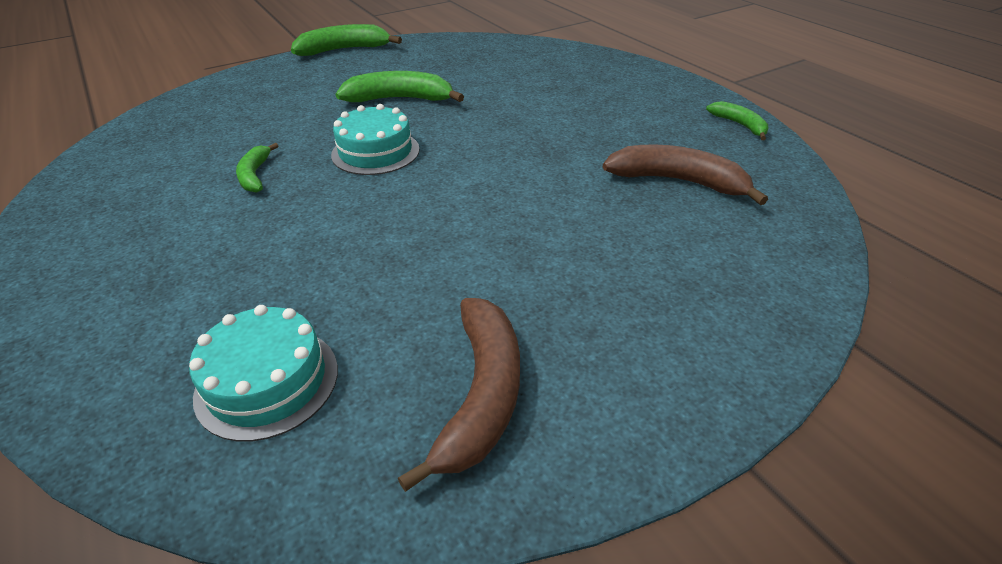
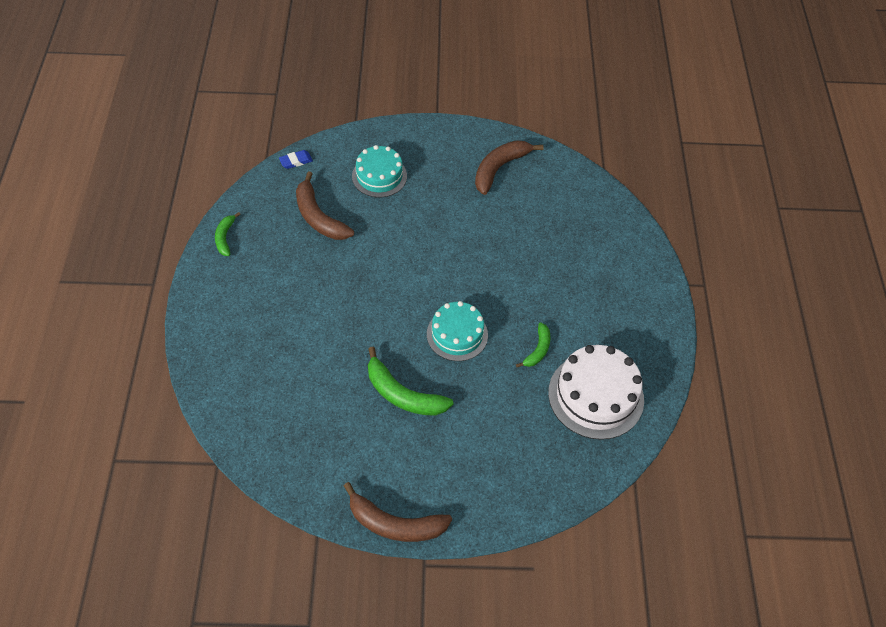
camera: 150 degrees left, 15 degrees up
(155, 165) = (596, 396): none -> white cake
(267, 381) = (570, 210): turquoise cake -> turquoise cake (379, 176)
(344, 50) = (394, 524): green banana -> brown banana
(815, 226) = (296, 161): none -> blue eraser

